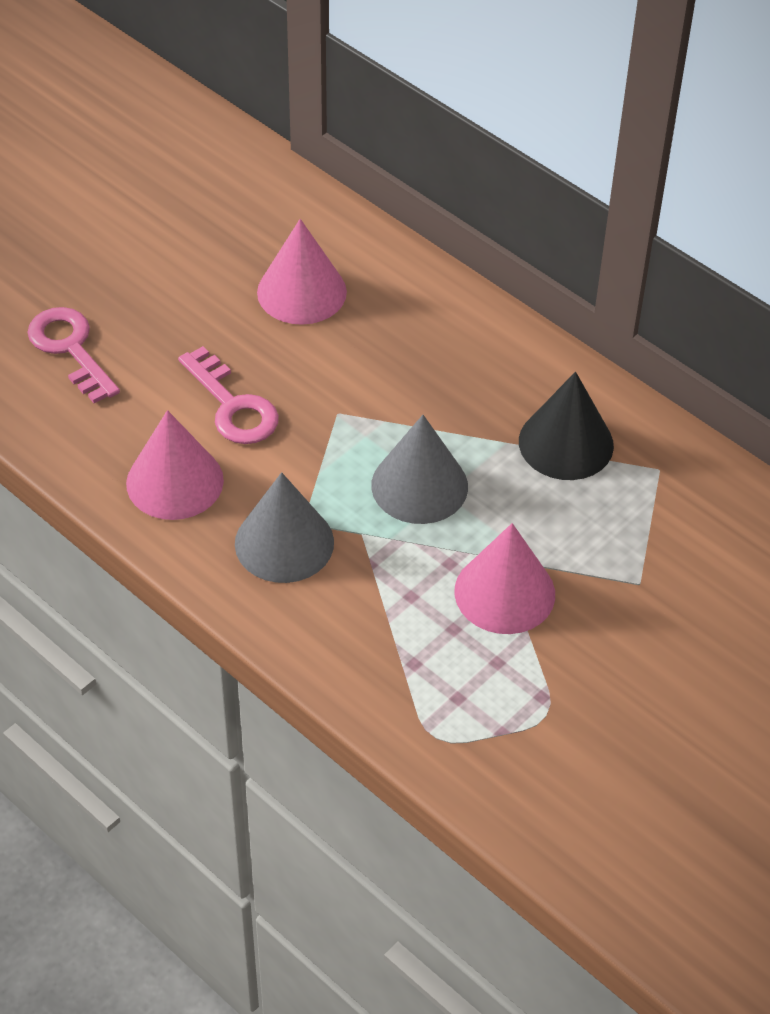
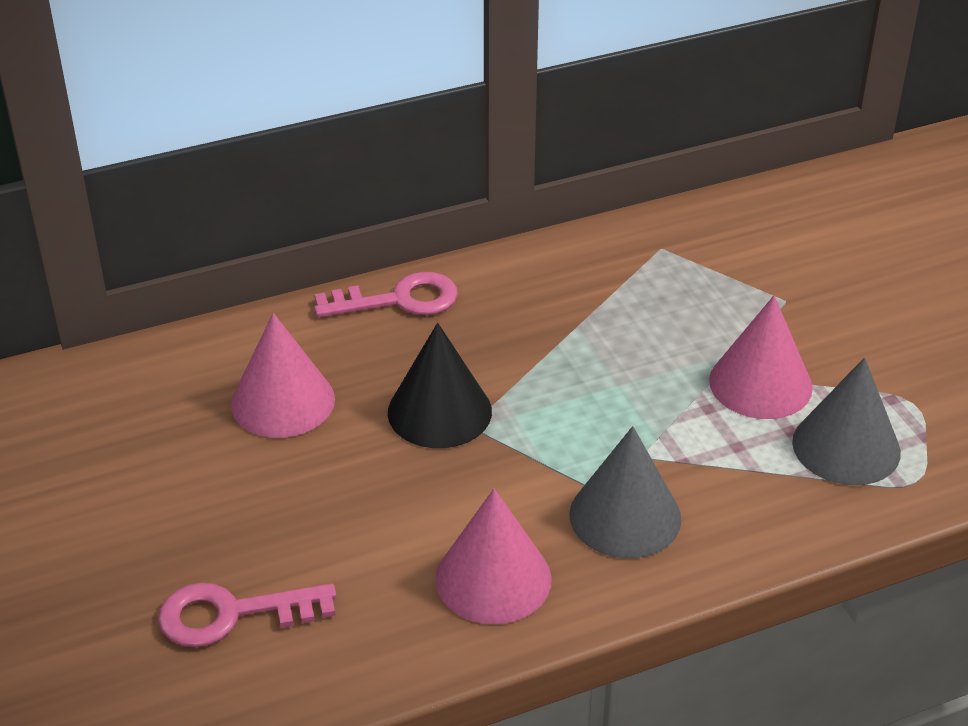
camera: 65 degrees left, 10 degrees down
(232, 406) = (411, 501): pink key -> pink key (398, 300)
(419, 485) = (600, 398): grey cone -> grey cone (846, 447)
(566, 443) = (599, 291): black cone -> black cone (439, 411)

